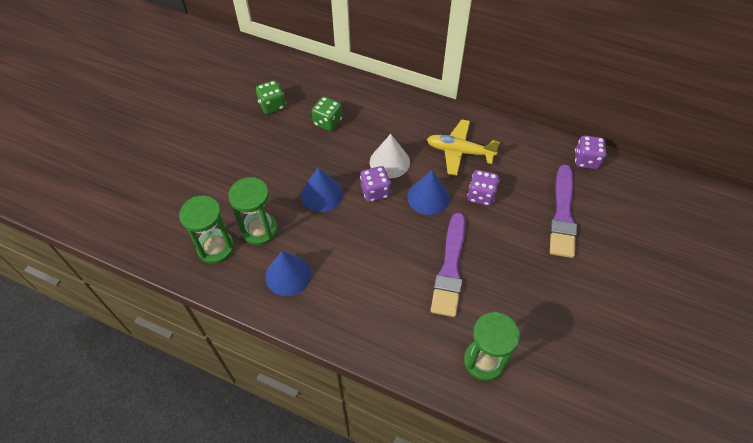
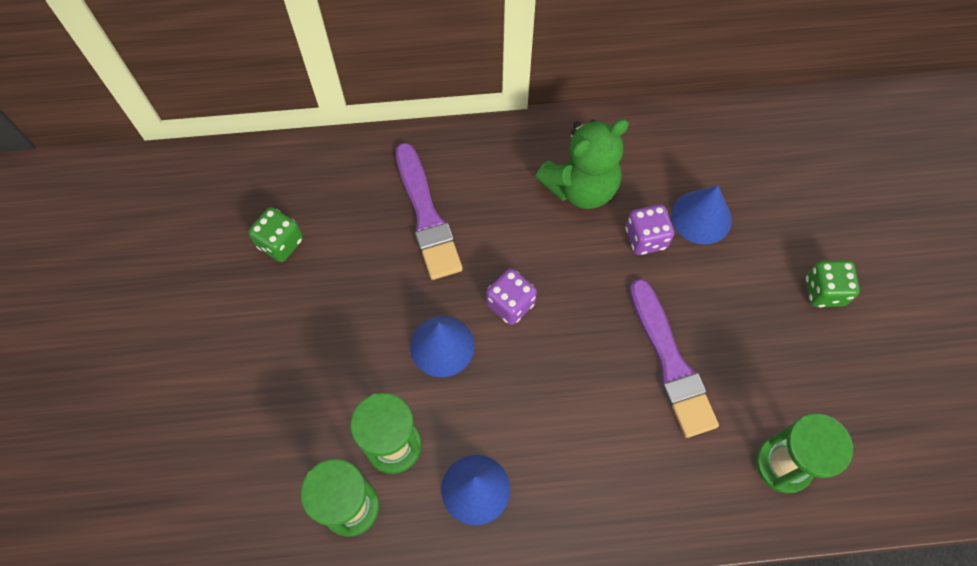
camera: 30 degrees left, 10 degrees up
(328, 122) = (378, 230): green dice -> green dice (824, 291)
(389, 162) = (501, 249): white cone -> none
(428, 197) = (583, 276): blue cone -> blue cone (701, 217)
(459, 152) = (581, 187): yellow plane -> green teddy bear
(562, 214) = (756, 214): purple brush -> purple brush (426, 216)
(586, 160) = (739, 122): purple dice -> none

